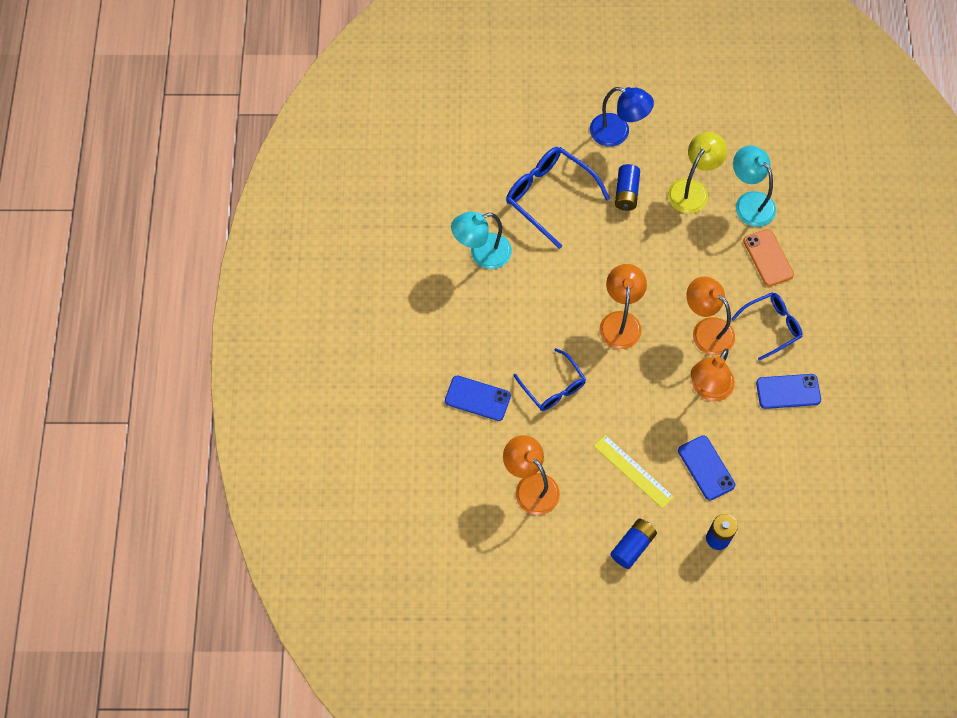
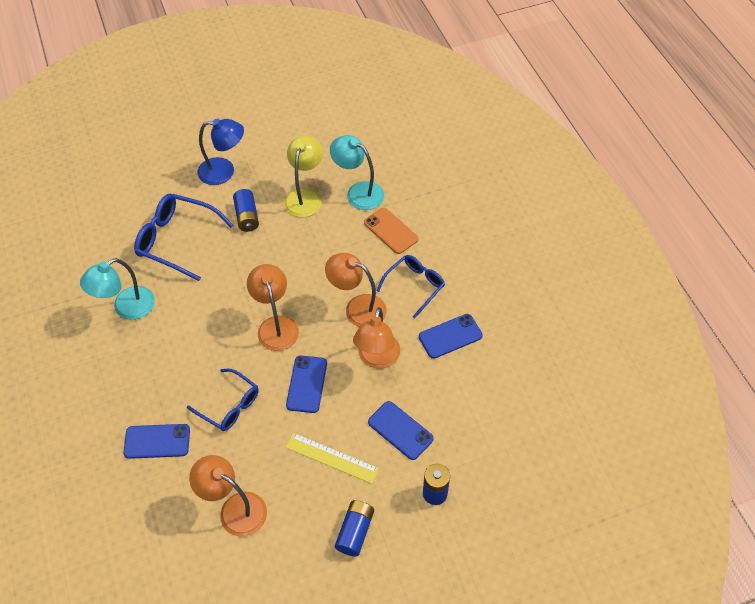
camera: 20 degrees left, 10 degrees down
(632, 391) = (307, 384): none -> blue phone

